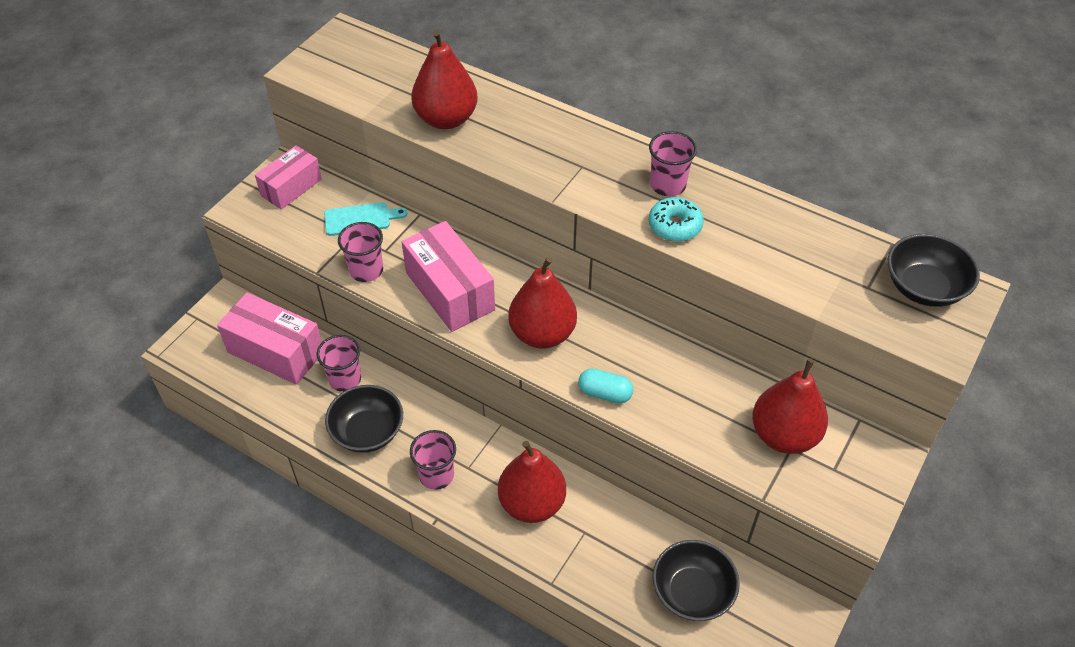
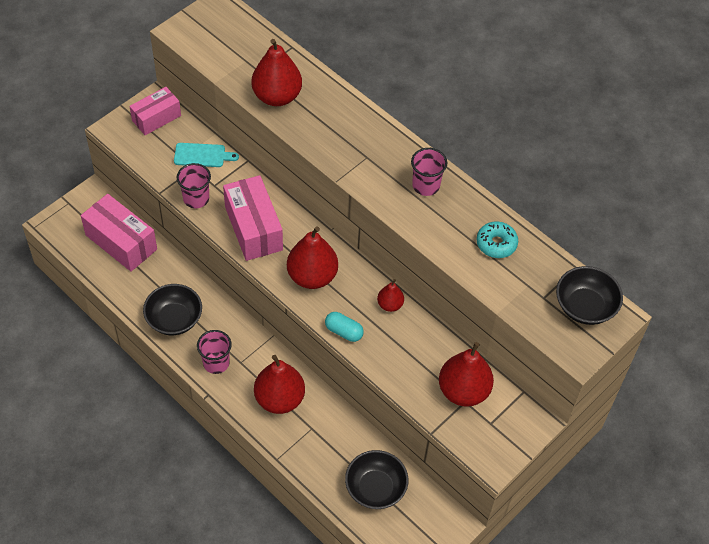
camera: 10 degrees right, 5 degrees up
(345, 379) = (167, 275): pink cup -> none
(652, 348) = (390, 305): none -> red pear
(675, 226) = (419, 220): turquoise donut -> turquoise donut (496, 244)

